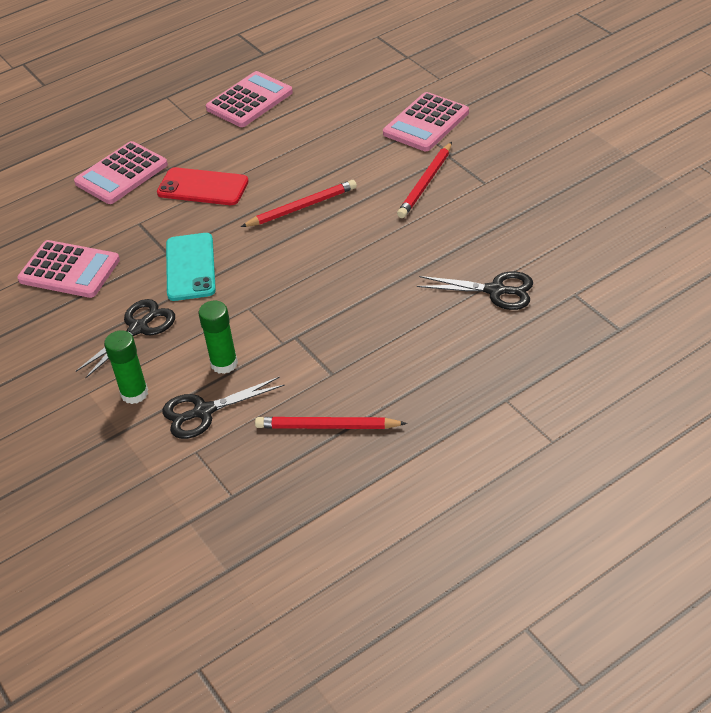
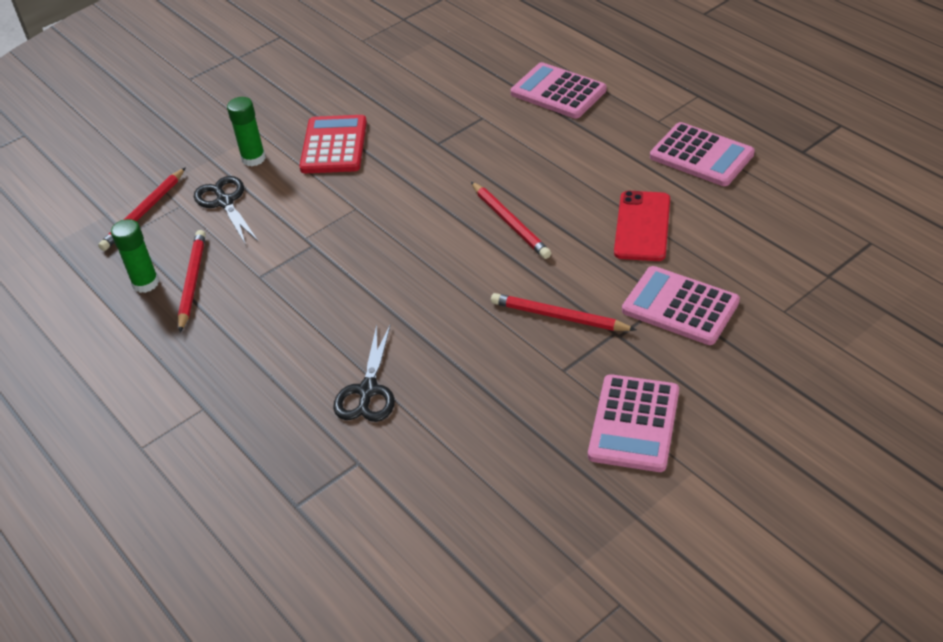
camera: 85 degrees right, 0 degrees up
(69, 270) = (414, 90): pink calculator -> pink calculator (634, 423)
(139, 328) = (334, 145): black scissors -> red calculator
(190, 267) = (416, 161): turquoise phone -> none
(197, 484) = (144, 212): none -> red pencil
(203, 187) = (540, 148): red phone -> red phone (642, 226)
(224, 363) = (282, 205): green glue stick -> green glue stick (145, 283)

